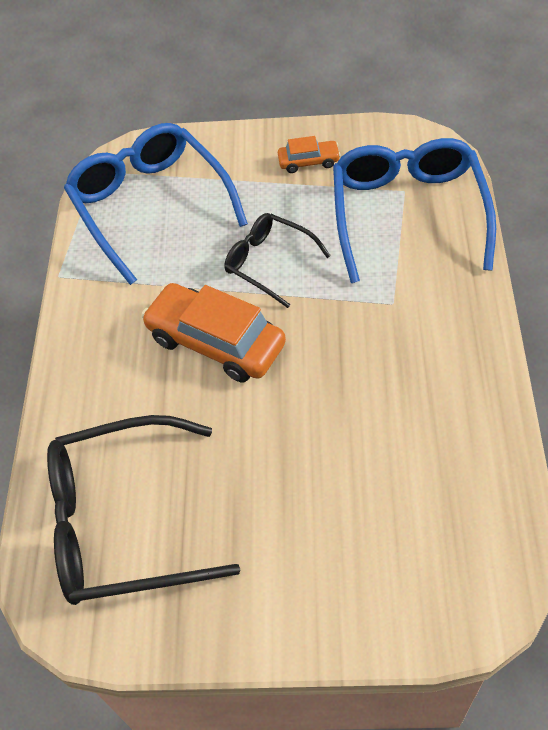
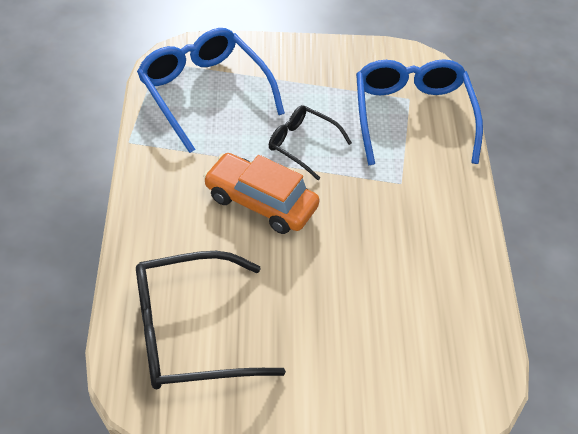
camera: 10 degrees left, 5 degrees down
(308, 161) = (332, 69): orange car -> none

